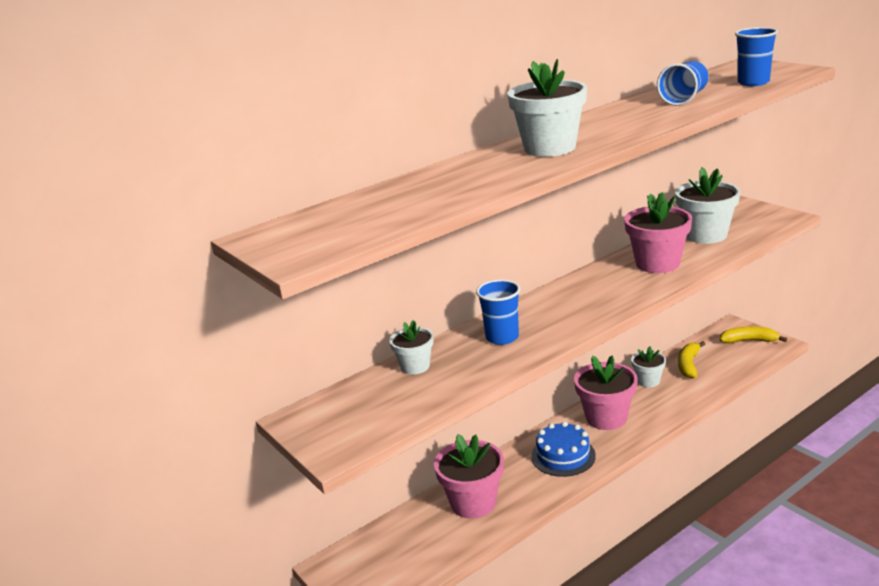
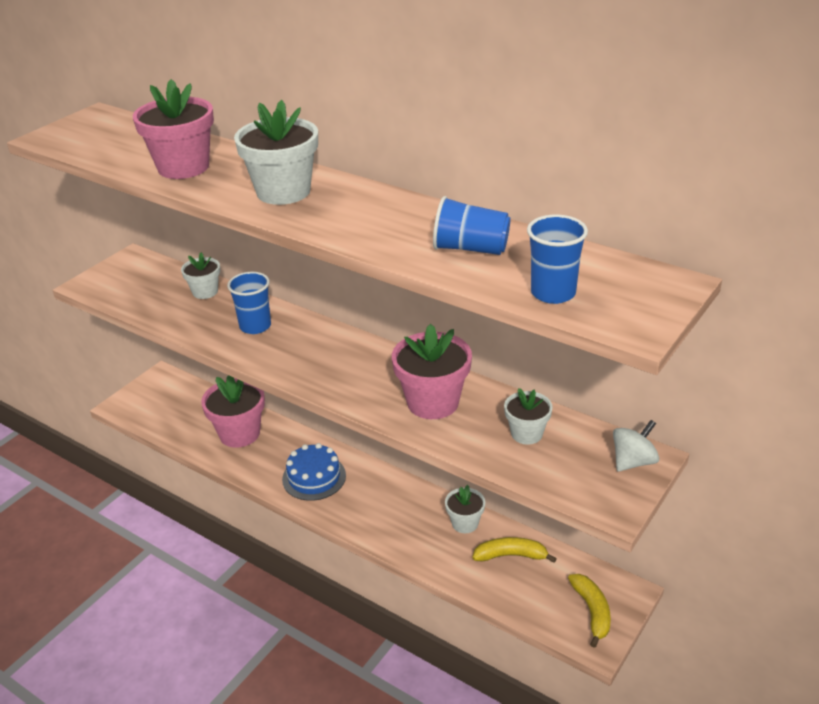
camera: 70 degrees right, 10 degrees up
(606, 417) = (384, 498): pink flower pot -> pink flower pot (183, 167)
(705, 235) = (526, 434): white flower pot -> white flower pot, size x0.58
(742, 208) = (633, 461): none -> white spinning top

